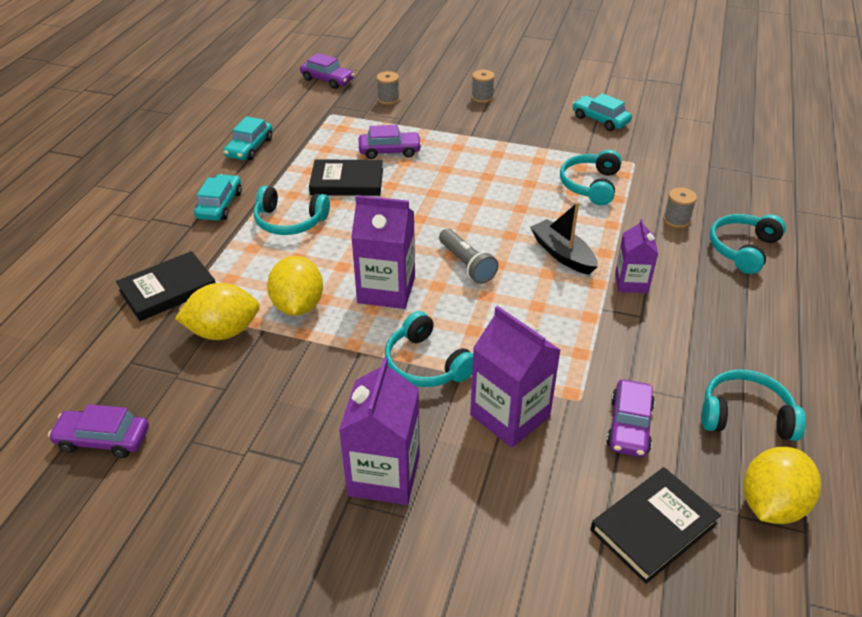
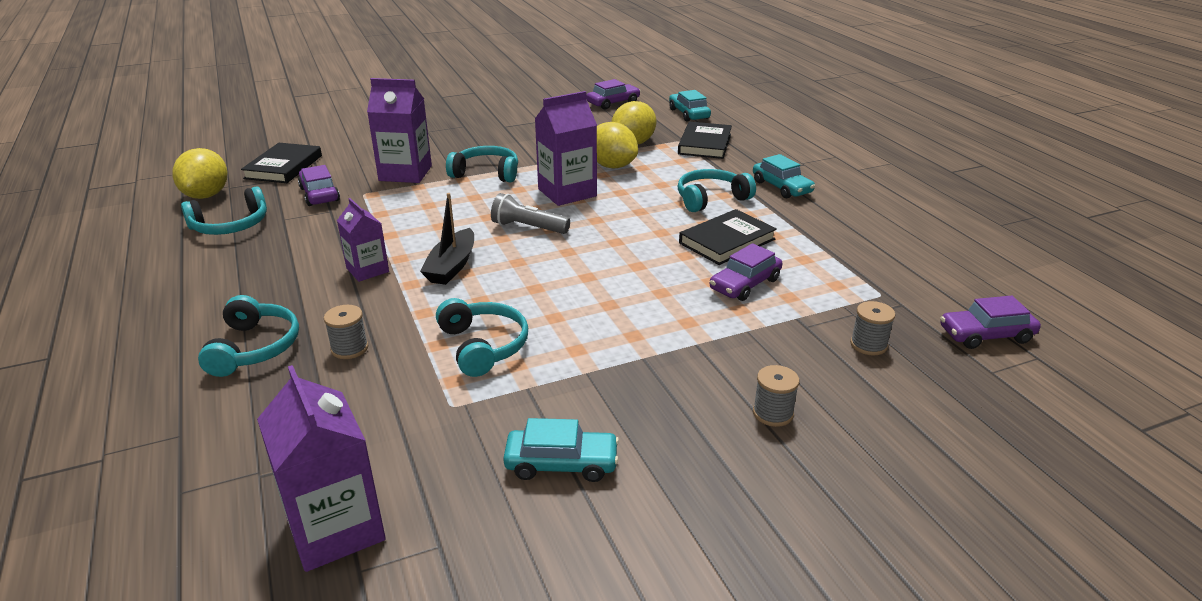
camera: 140 degrees right, 10 degrees down
(249, 148) = (864, 230): turquoise car -> turquoise car (689, 114)
(384, 475) = (455, 136): purple carton -> purple carton (335, 529)
(562, 254) = (452, 266): black boat -> black boat turned 90 degrees clockwise

